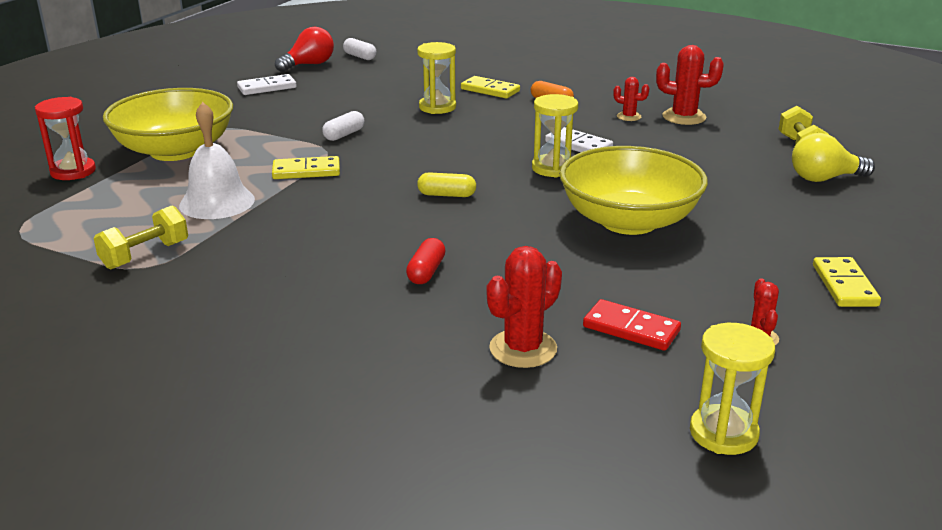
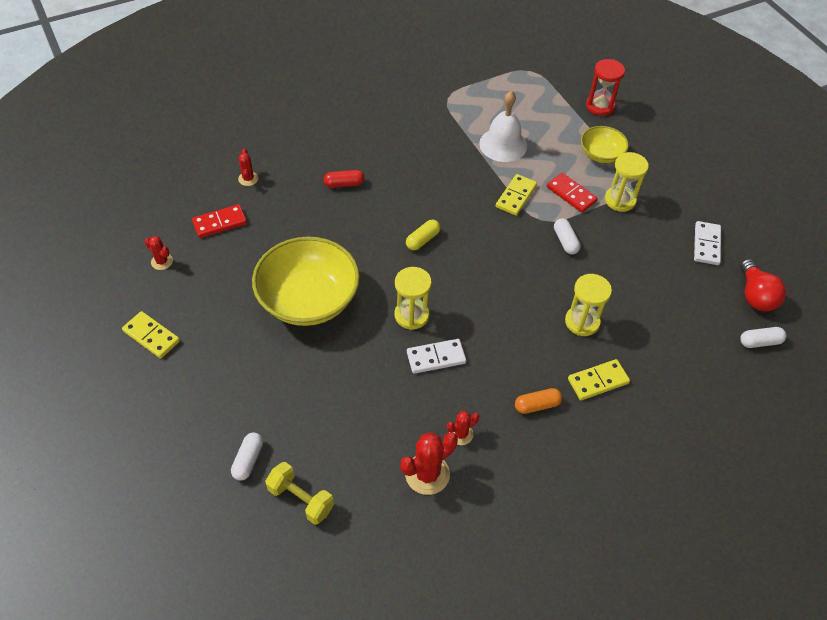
camera: 125 degrees right, 25 degrees up
(145, 255) = (460, 101): yellow dumbbell -> none
(175, 151) = (601, 154): yellow bowl -> yellow bowl, size x0.52
(266, 148) = (571, 194): none -> red domino
(426, 272) = (344, 184): red capsule -> red capsule turned 60 degrees counterclockwise
(523, 349) = (248, 179): red cactus -> red cactus, size x0.57
(723, 433) = (133, 199): yellow hourglass -> yellow hourglass (620, 200)
(824, 178) = (248, 460): yellow light bulb -> white capsule

